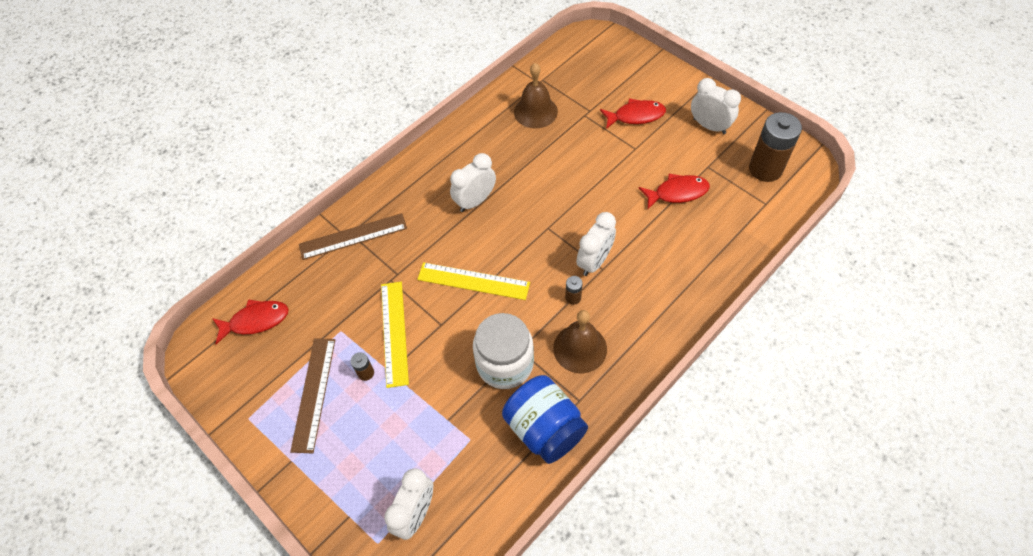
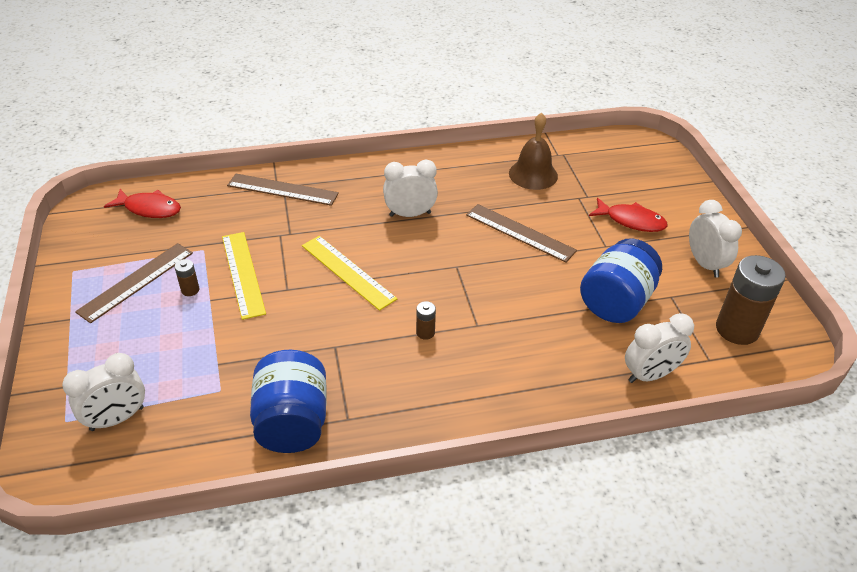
camera: 30 degrees right, 15 degrees down
(394, 333) = (243, 274): yellow ruler -> yellow ruler turned 45 degrees counterclockwise
(505, 364) = (310, 350): white jar -> none
(568, 171) = (520, 233): none -> brown ruler
(580, 348) = (391, 377): brown bell -> none
(594, 261) = (475, 315): white clock -> white clock (650, 375)
(677, 192) = (616, 302): red fish -> blue jar

